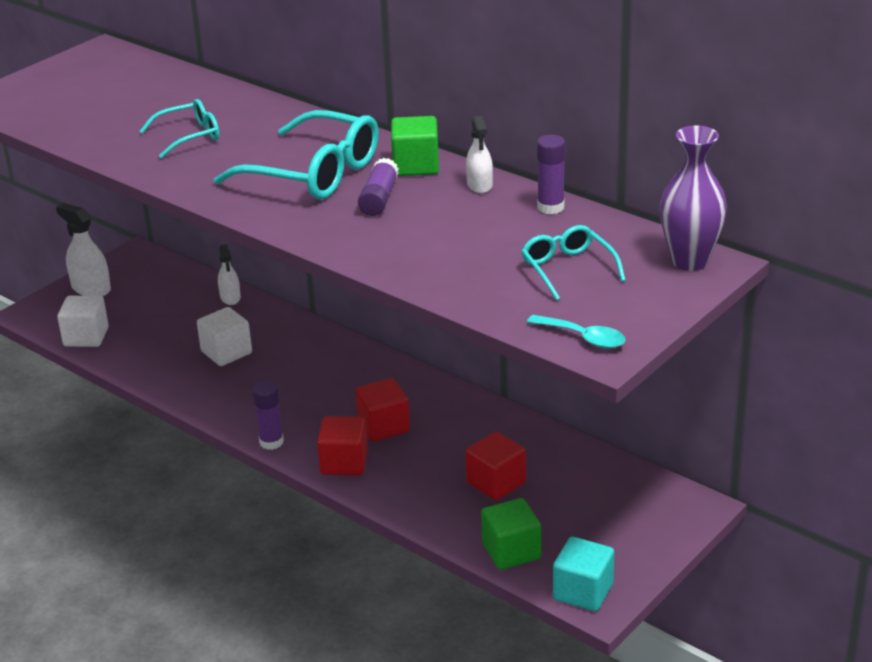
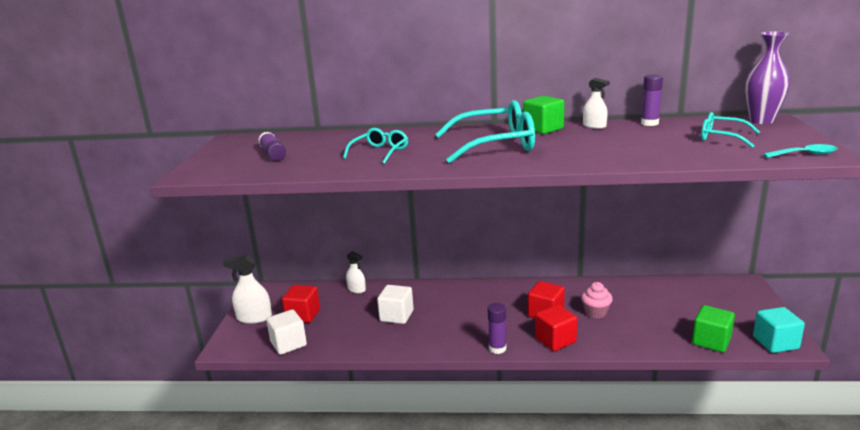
camera: 35 degrees left, 10 degrees down
(379, 198) = (558, 143): purple glue stick -> purple glue stick (273, 154)
(441, 452) = (595, 312): none -> pink cupcake
(496, 483) = (646, 314): red cube -> red cube (303, 315)

